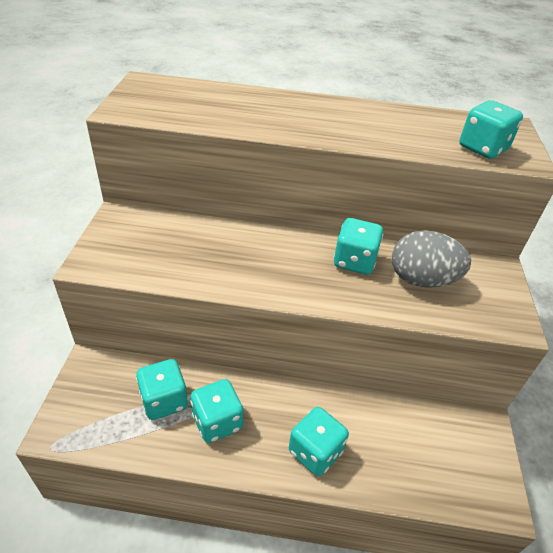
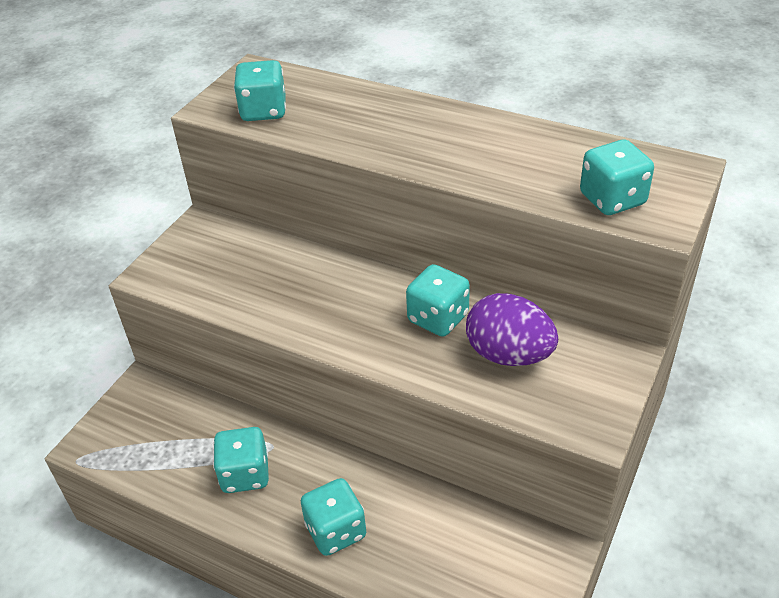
camera: 25 degrees right, 0 degrees up
(164, 401) = (200, 439): turquoise dice -> turquoise dice (264, 111)
(422, 280) = (508, 354): grey egg -> purple egg

